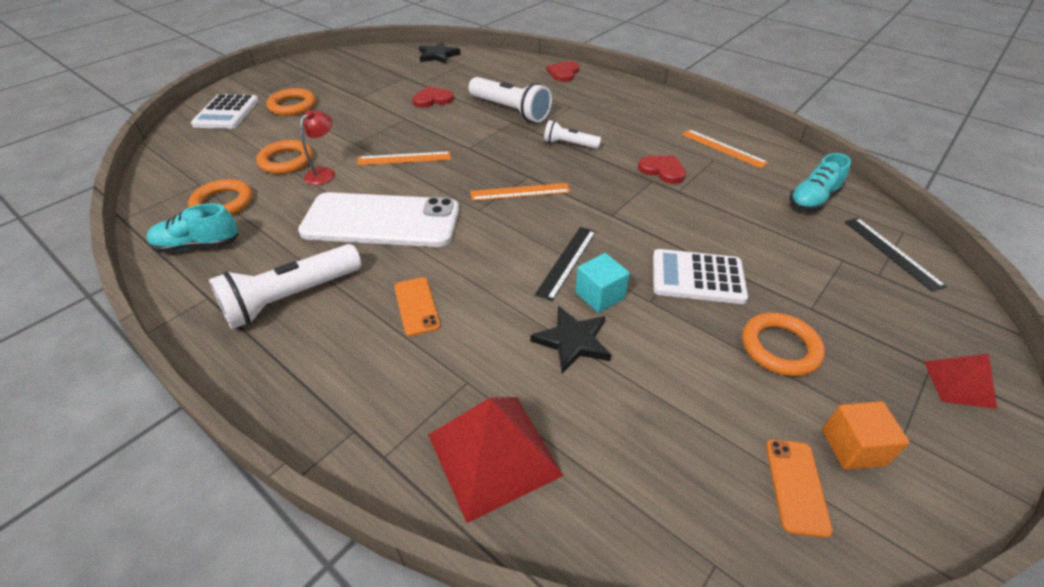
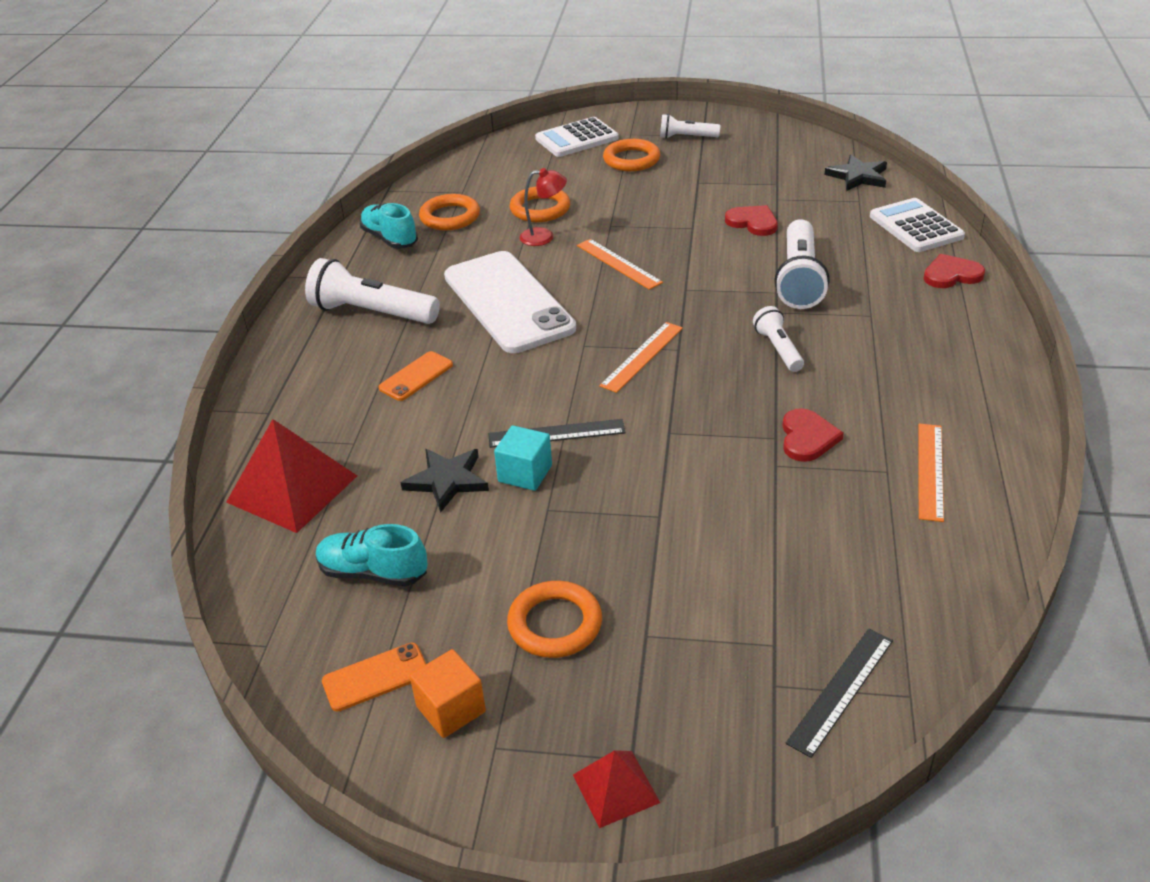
camera: 60 degrees right, 5 degrees down
(304, 79) = (686, 137): none -> white flashlight
(520, 192) = (642, 356): orange ruler -> orange ruler turned 75 degrees clockwise
(697, 277) = (618, 531): white calculator -> white calculator (916, 226)
(813, 200) = (892, 587): turquoise shoe -> turquoise shoe (373, 572)

